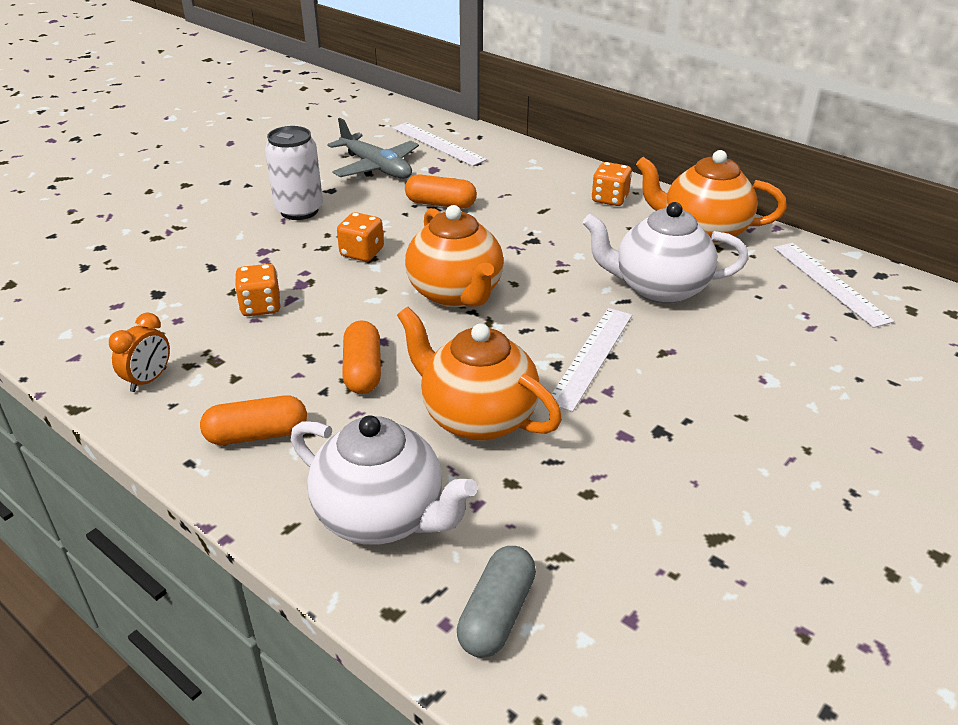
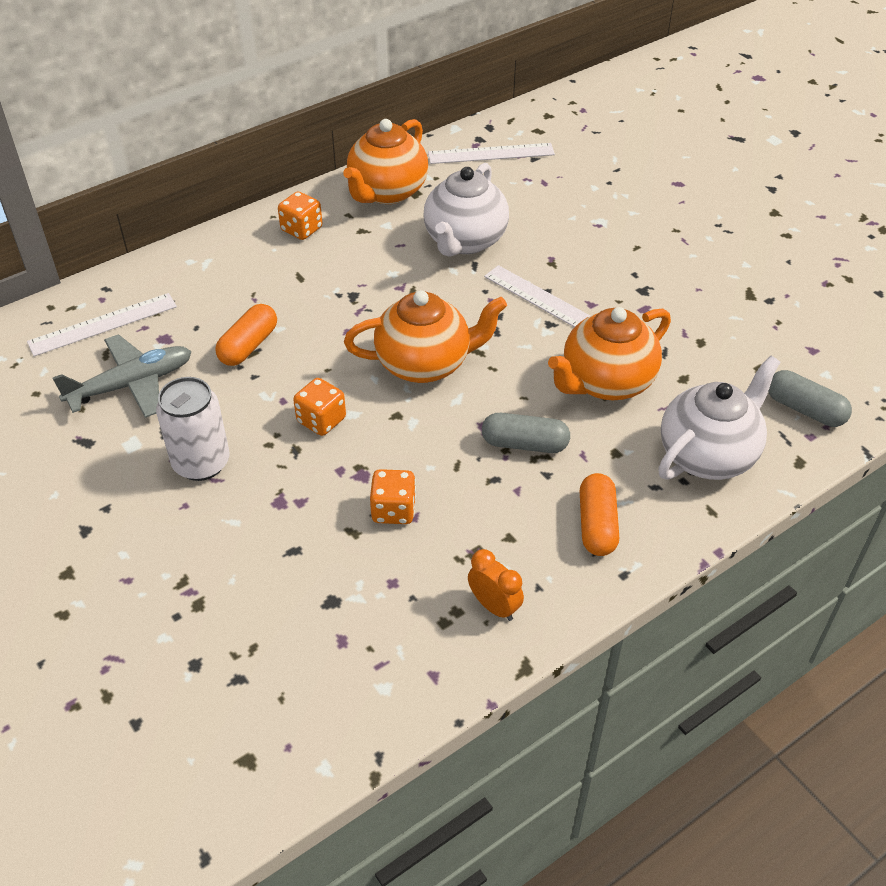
camera: 75 degrees left, 10 degrees up
(363, 370) = (524, 444): orange capsule -> grey capsule

